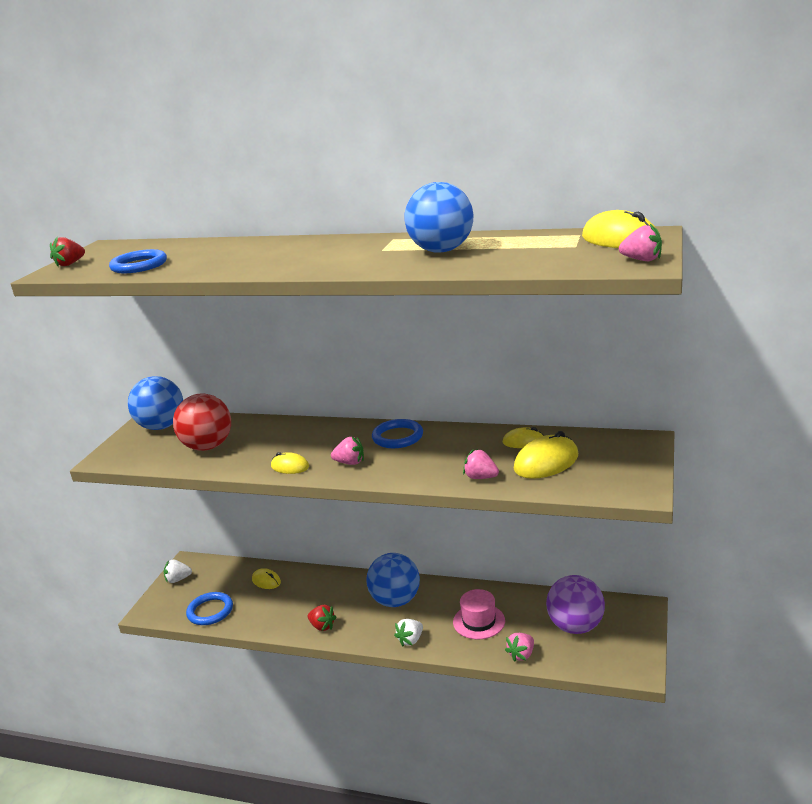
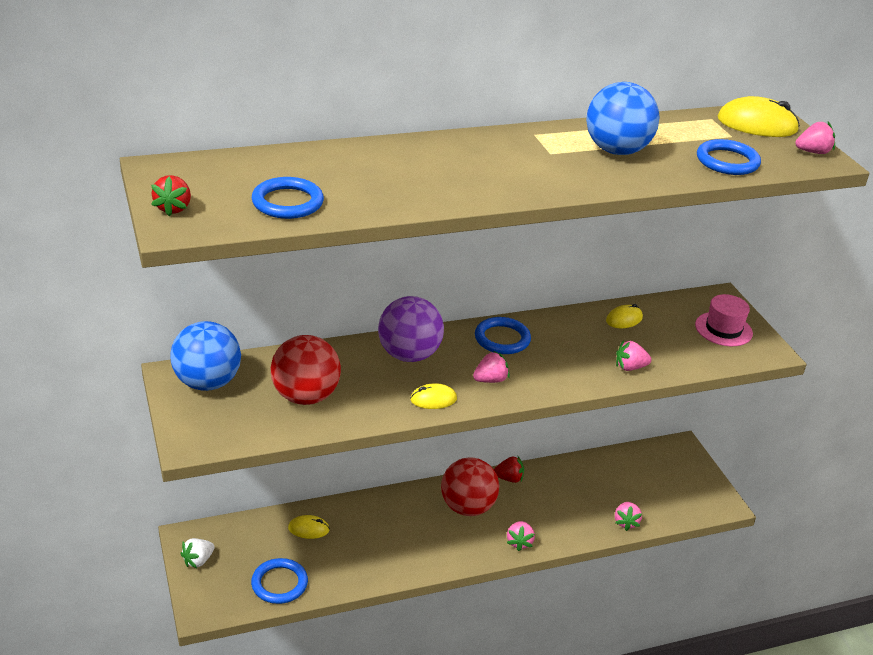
camera: 40 degrees left, 10 degrees up
(322, 626) = (421, 558): red strawberry -> red strawberry (509, 478)
(395, 601) = (467, 507): blue ball -> red ball
(410, 640) = (519, 542): white strawberry -> pink strawberry
(479, 621) = (562, 503): pink hat -> pink hat (723, 329)
(533, 262) = (727, 161): none -> blue ring
(546, 462) = (667, 338): yellow mouse -> none
(575, 626) = (645, 481): purple ball -> purple ball (409, 355)

